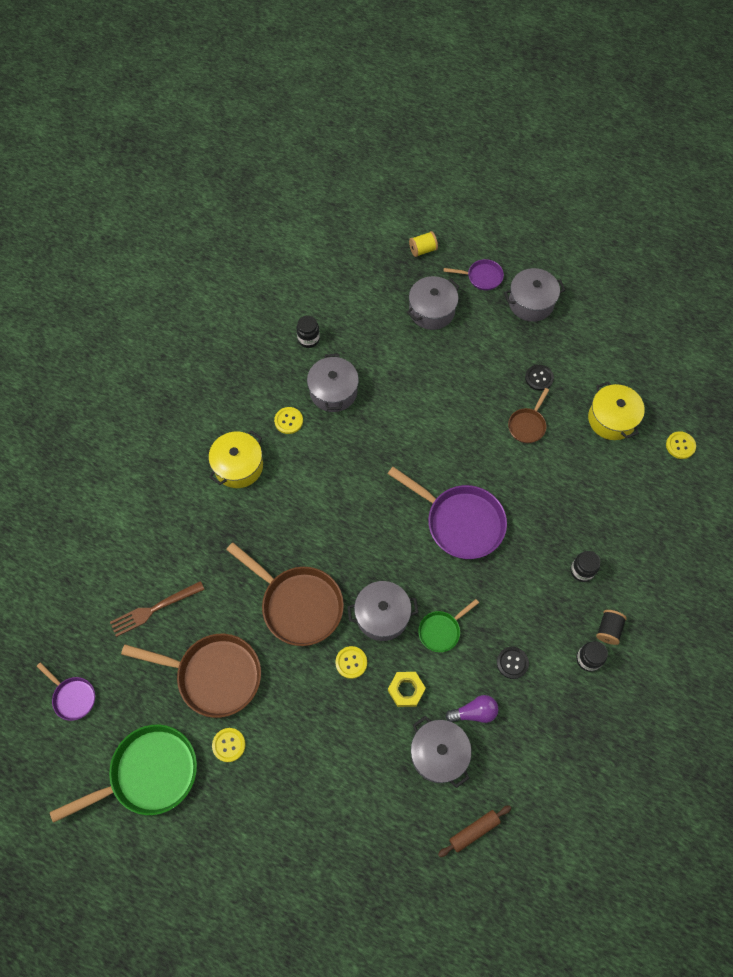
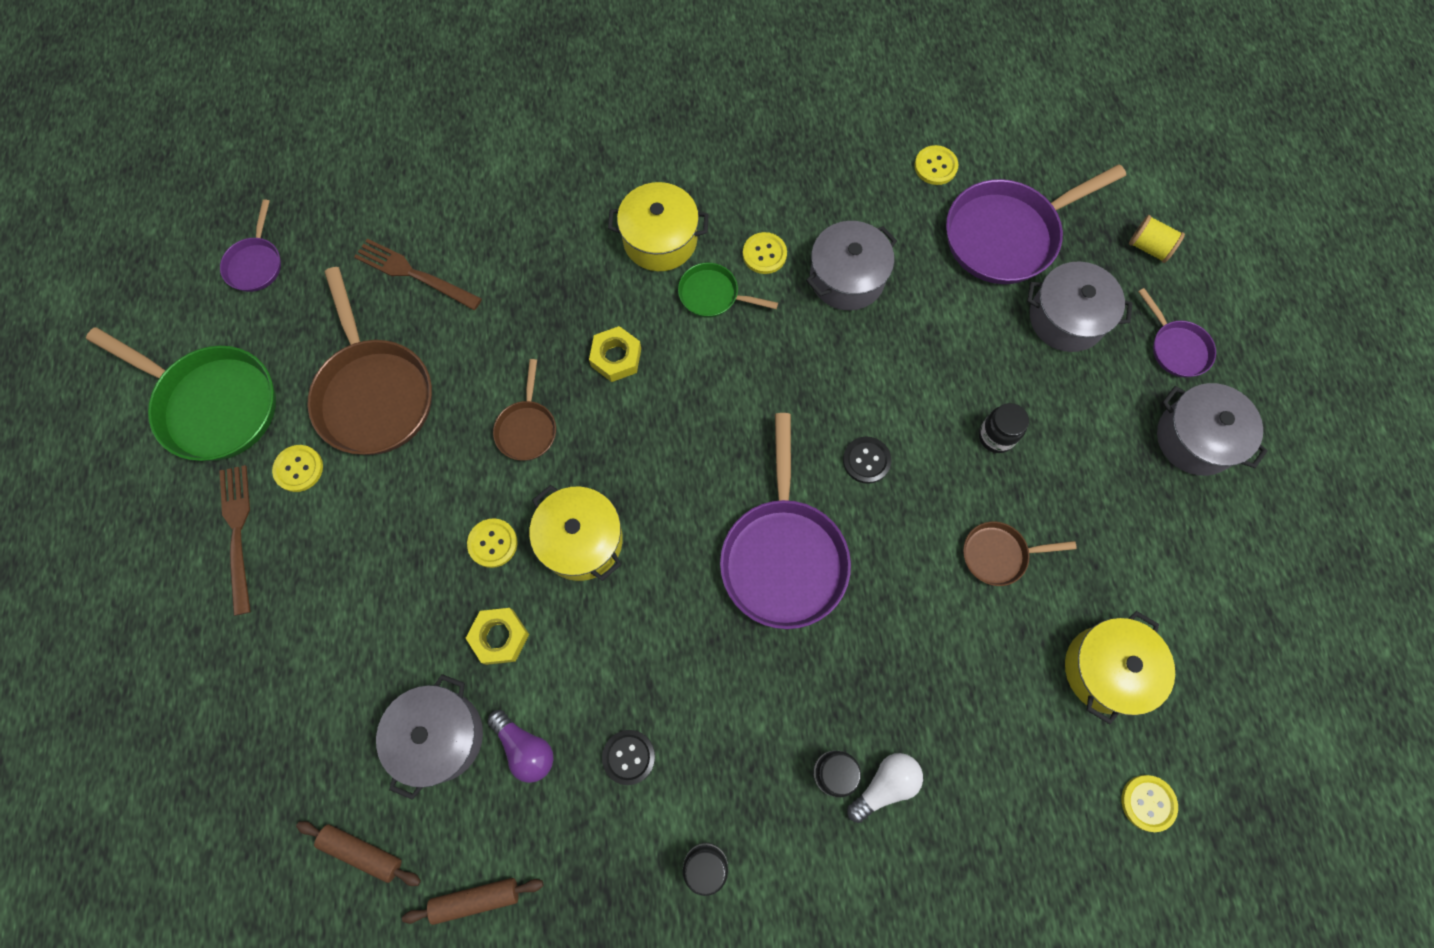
camera: 55 degrees right, 5 degrees up
(243, 802) = (238, 532): none -> brown fork
(291, 532) = (616, 357): none -> yellow nut
(298, 604) = (527, 428): brown pan -> brown pan, size x0.51
(304, 308) = (935, 166): none -> yellow button
(308, 339) = (896, 201): black jar -> black jar (996, 436)
(368, 304) = (1007, 235): none -> purple pan
(382, 615) = (581, 540): grey pot -> yellow pot
(441, 630) = (611, 630): green pan -> green pan (713, 295)
(535, 784) = (476, 899): none -> brown rolling pin
(539, 378) = (1085, 524): black button -> black button (866, 460)
(602, 551) = (885, 785): none -> white light bulb
(608, 629) = (770, 868): black spool -> none

